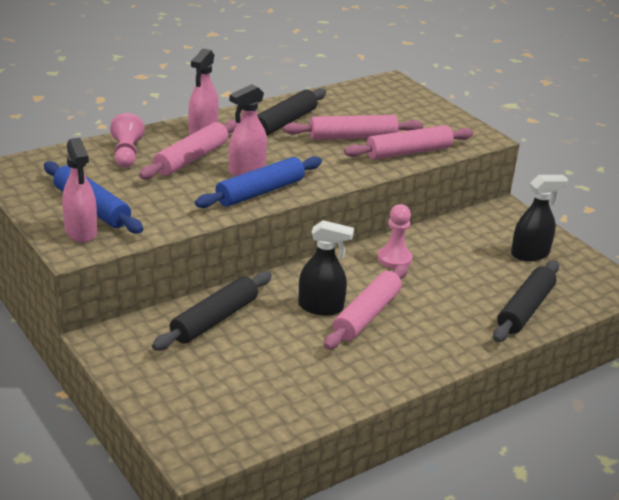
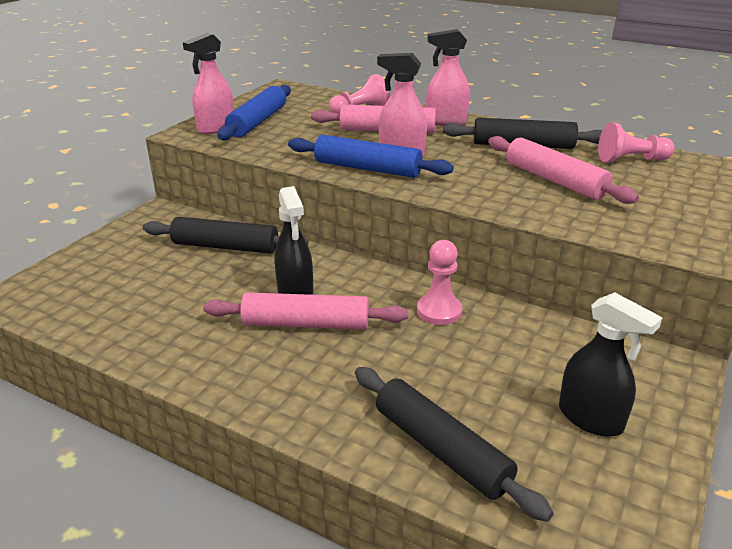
camera: 65 degrees right, 0 degrees up
(348, 101) = (631, 160): none -> pink pawn
(408, 152) = (577, 216): pink rolling pin -> none
(525, 309) = (441, 449): black rolling pin -> black rolling pin turned 45 degrees clockwise

